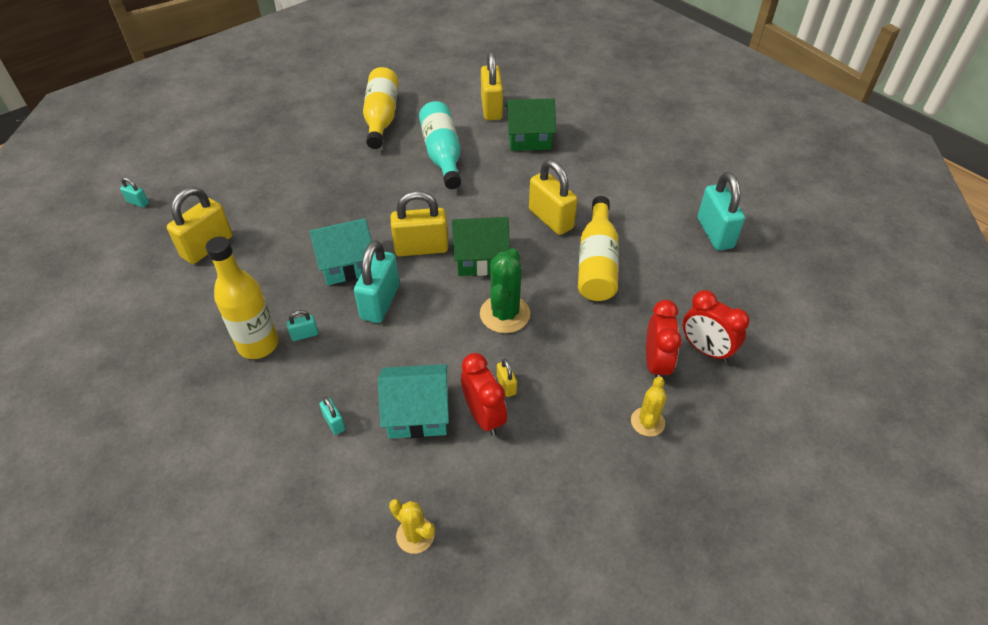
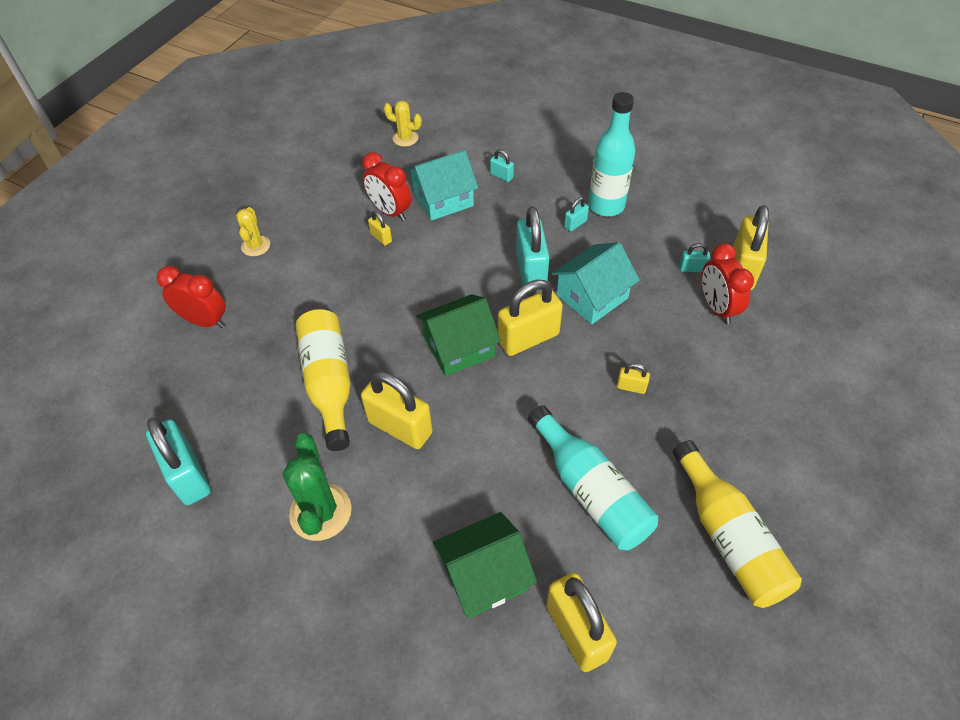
camera: 160 degrees right, 5 degrees up
(138, 202) = (870, 292): turquoise padlock -> turquoise padlock (692, 268)
(258, 344) = (606, 205): yellow bottle -> turquoise bottle
(371, 196) = (631, 387): none -> yellow padlock
(505, 314) = (407, 296): green cactus -> green cactus (320, 512)
(656, 364) = (252, 293): red clock -> red clock (717, 308)

